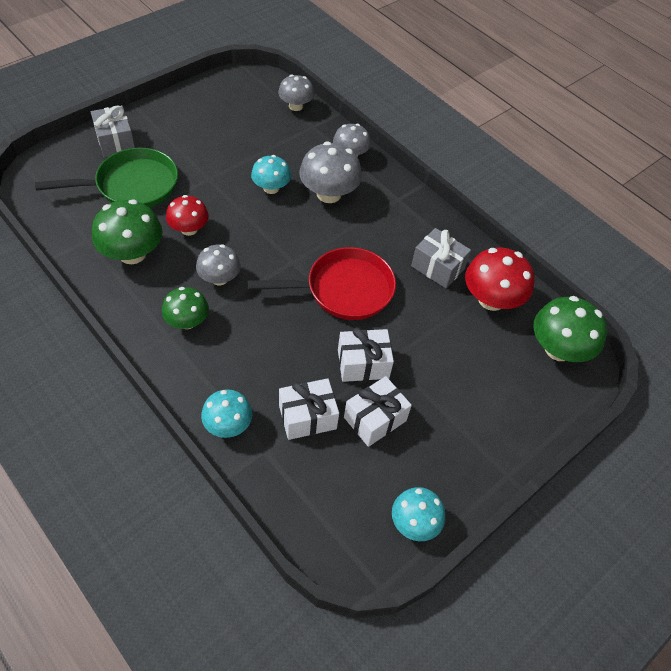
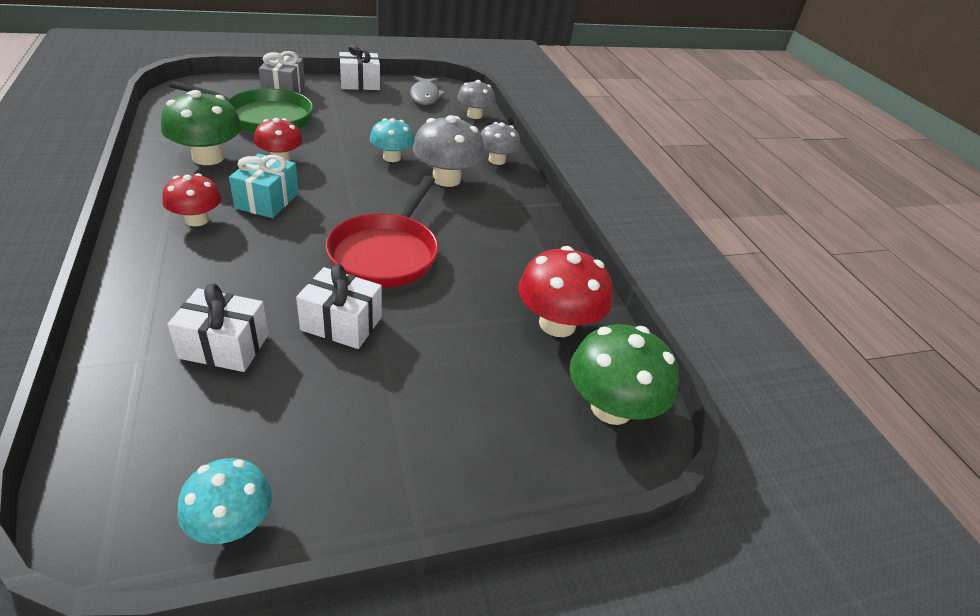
camera: 25 degrees right, 15 degrees down
(187, 321) = (197, 220): green mushroom -> red mushroom
(219, 278) = (267, 200): grey mushroom -> turquoise gift
(228, 424) = (131, 317): turquoise mushroom -> none
(238, 98) = (425, 96): none -> grey fish
(343, 290) = (386, 253): red pan -> red pan turned 90 degrees clockwise
(375, 419) = (300, 382): white gift -> white gift (360, 83)
(437, 267) = (514, 272): grey gift -> none

